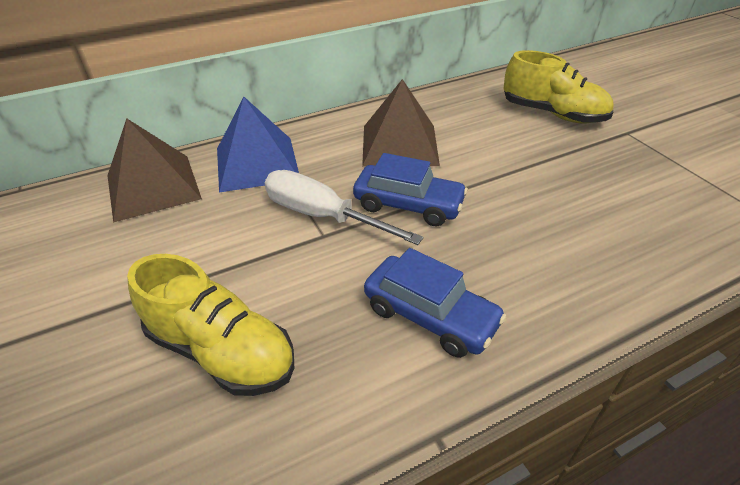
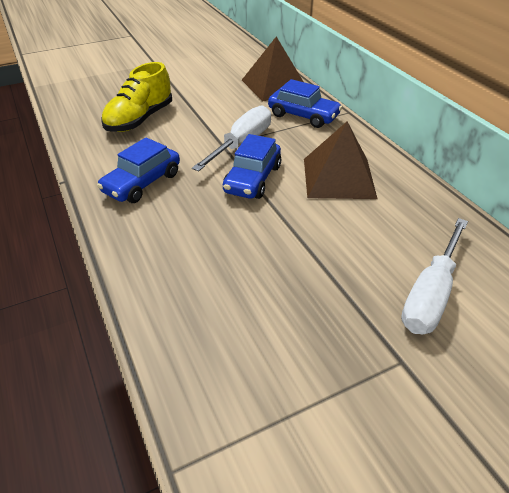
camera: 90 degrees right, 0 degrees up
(257, 163) = (303, 116): blue pyramid -> blue car
(552, 114) = (430, 294): yellow shoe -> white screwdriver

